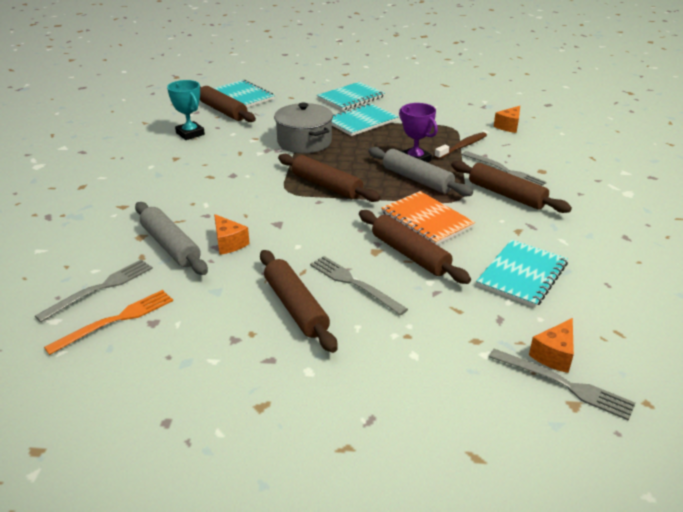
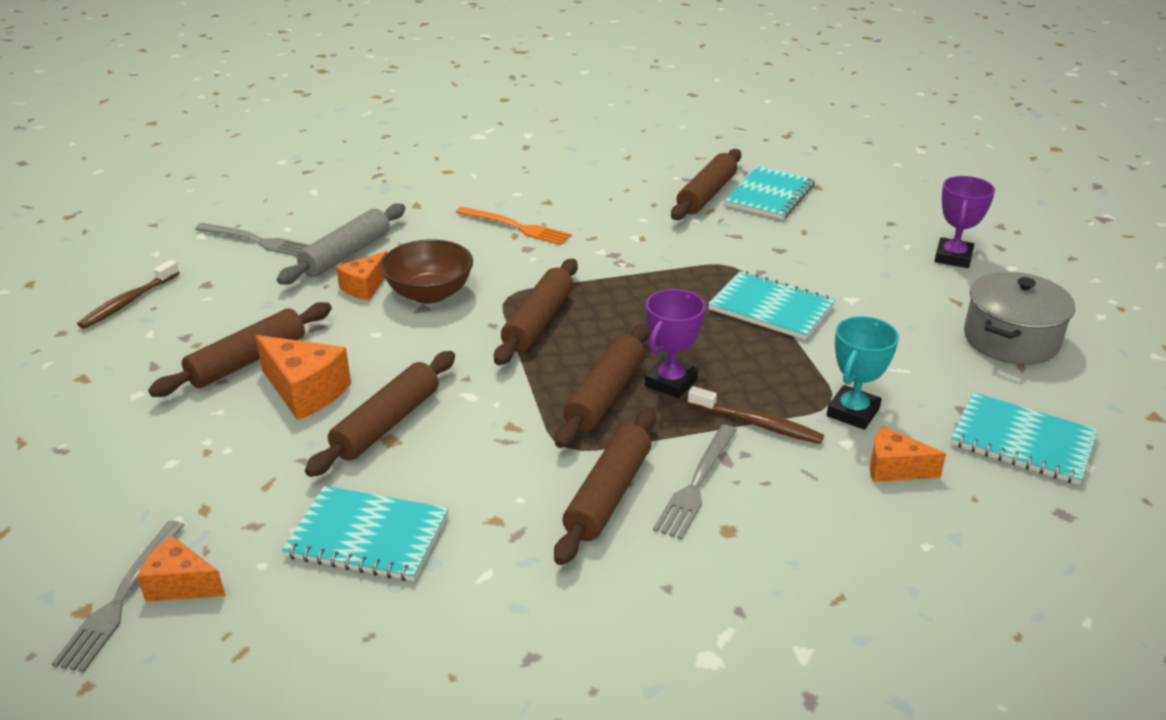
camera: 70 degrees right, 0 degrees up
(116, 320) = (206, 264): orange fork -> orange fork (516, 227)
(144, 373) = (128, 302): none -> brown toothbrush
(190, 134) = (619, 192): turquoise trophy -> turquoise trophy (853, 412)
(261, 218) = (429, 294): none -> brown bowl
(304, 142) = (659, 276): grey pot -> grey pot (1011, 339)
(347, 74) = (953, 257): none -> purple trophy
(351, 98) = (854, 281): turquoise notebook -> turquoise notebook (1022, 441)
(354, 283) = (305, 391): grey fork -> orange cheese
(417, 180) = (605, 395): grey rolling pin -> brown rolling pin
(426, 220) = (486, 423): orange notebook -> none

